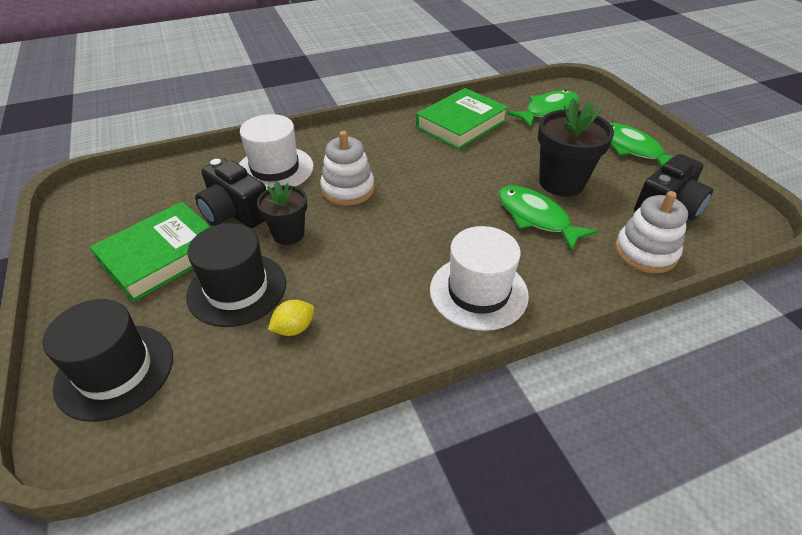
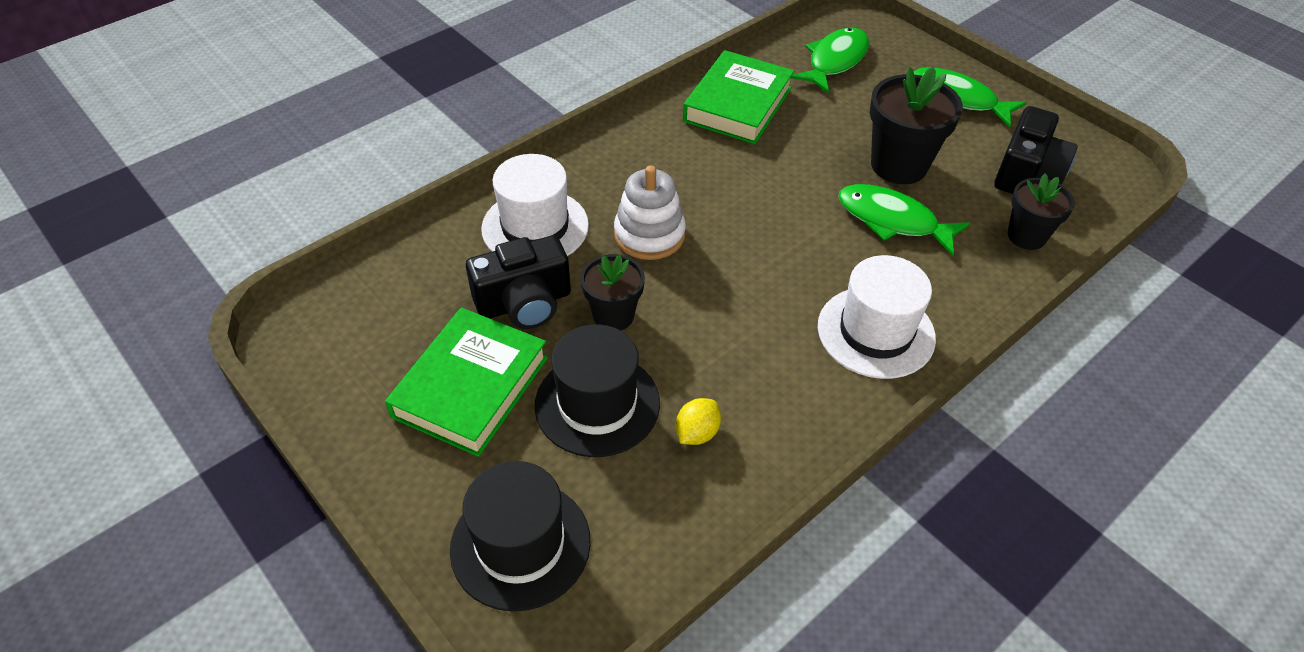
camera: 20 degrees left, 5 degrees up
(235, 212) = (524, 303): black camera -> black camera turned 45 degrees counterclockwise
(645, 252) = (1026, 236): white stacking toy -> black flower pot

